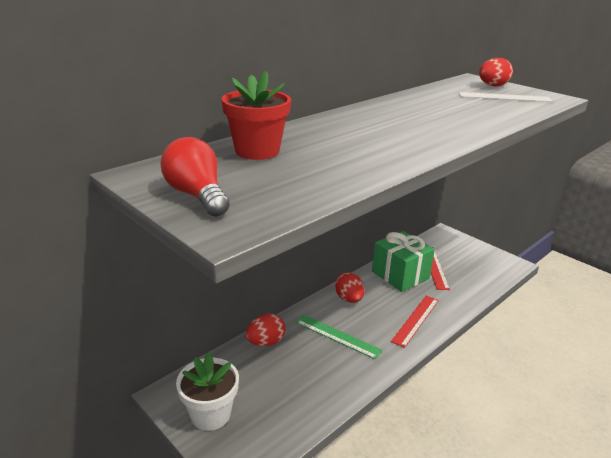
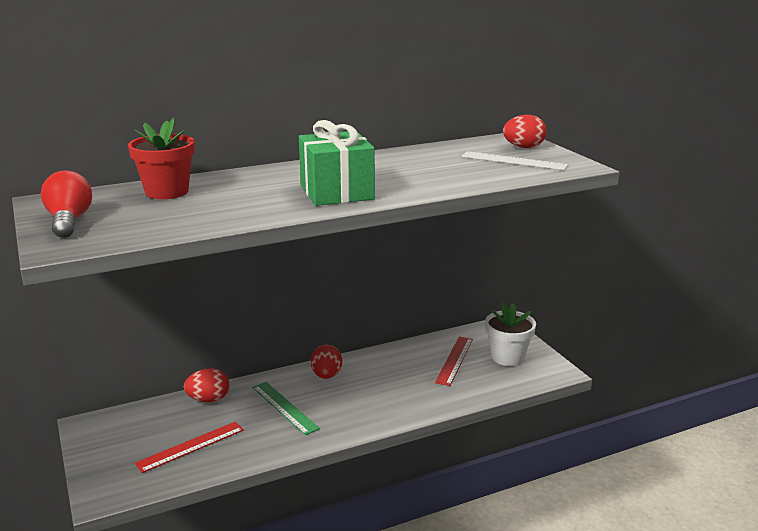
camera: 20 degrees right, 5 degrees down
(210, 414) = (112, 448): white flower pot -> white flower pot (507, 357)
(400, 275) = (405, 361): green gift -> green gift (336, 192)
(416, 320) = (382, 408): red ruler -> red ruler (191, 446)

